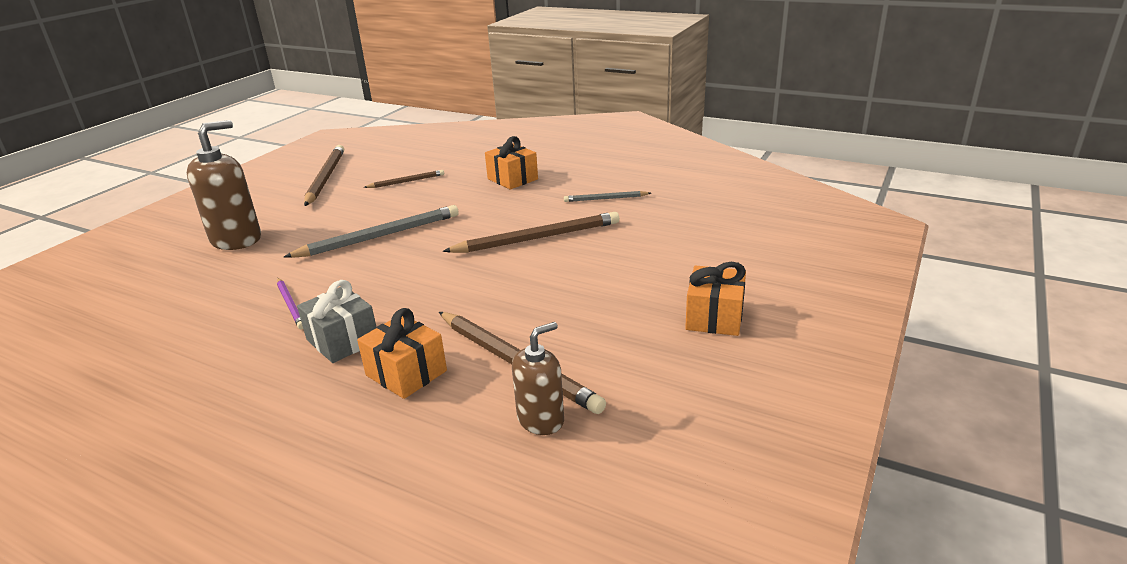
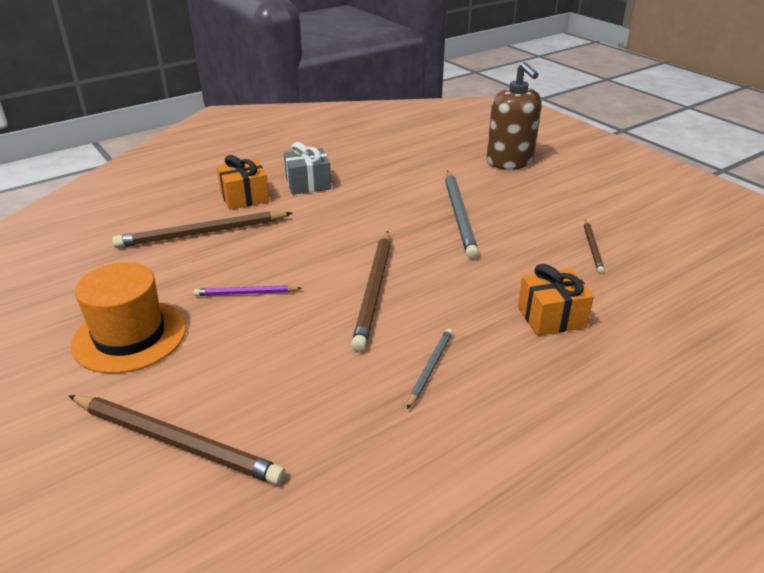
camera: 115 degrees right, 5 degrees up
(291, 305) = (376, 173): purple pencil -> purple pencil (246, 293)
(325, 178) = (635, 207): brown pencil -> brown pencil (176, 441)
(541, 419) = (141, 228): brown soap dispenser -> none
(714, 317) = (130, 336): orange gift -> orange hat

